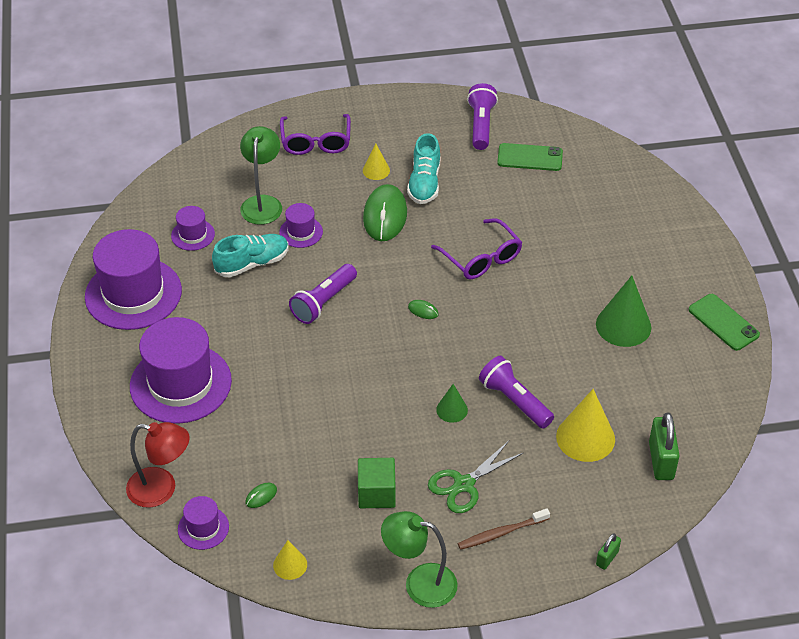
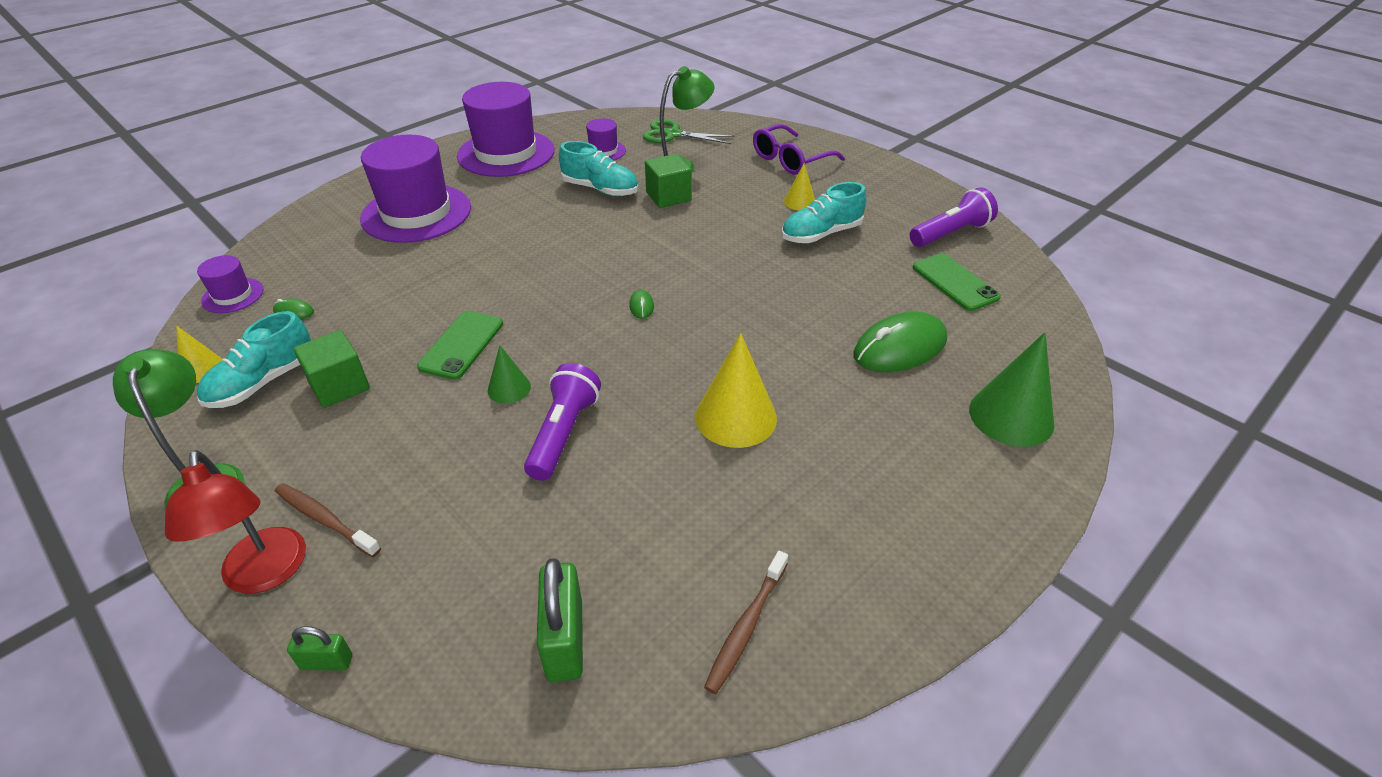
camera: 55 degrees right, 5 degrees down
(161, 489) = (273, 254): red lamp -> red lamp (265, 574)
(301, 232) = (668, 196): purple hat -> green cube
(323, 302) = (590, 243): purple flashlight -> none
(337, 533) = (263, 382): none -> turquoise shoe
(385, 216) = (747, 230): green mouse -> green mouse (900, 347)
(464, 484) = (392, 449): green scissors -> green scissors (673, 134)
(481, 258) = (762, 313): purple glasses -> none
(585, 438) = (549, 530): yellow cone -> yellow cone (736, 417)
(623, 325) = (785, 477): green cone -> green cone (1011, 416)
(661, 461) = (565, 640): green padlock -> green padlock turned 60 degrees counterclockwise
(701, 390) = (746, 626): none -> brown toothbrush
(723, 322) = (908, 589): green phone -> green phone (461, 345)

